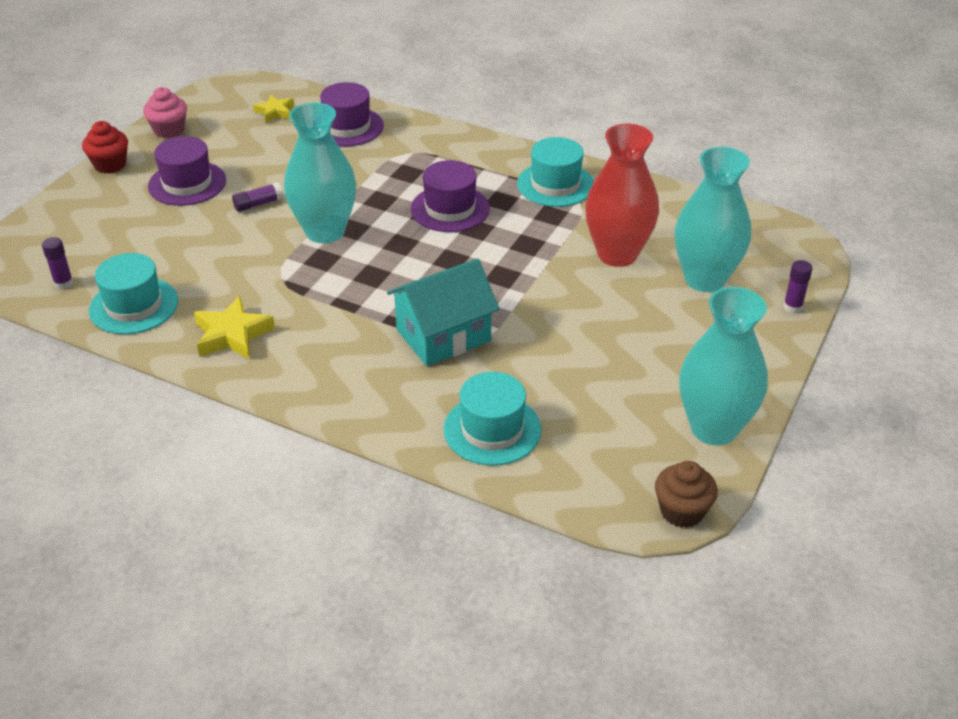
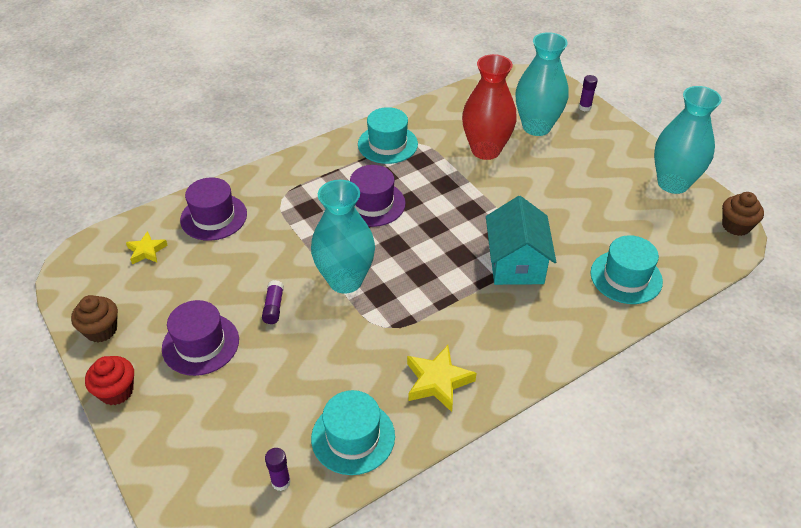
camera: 60 degrees left, 5 degrees up
(169, 130) = (101, 330): pink cupcake -> brown cupcake

